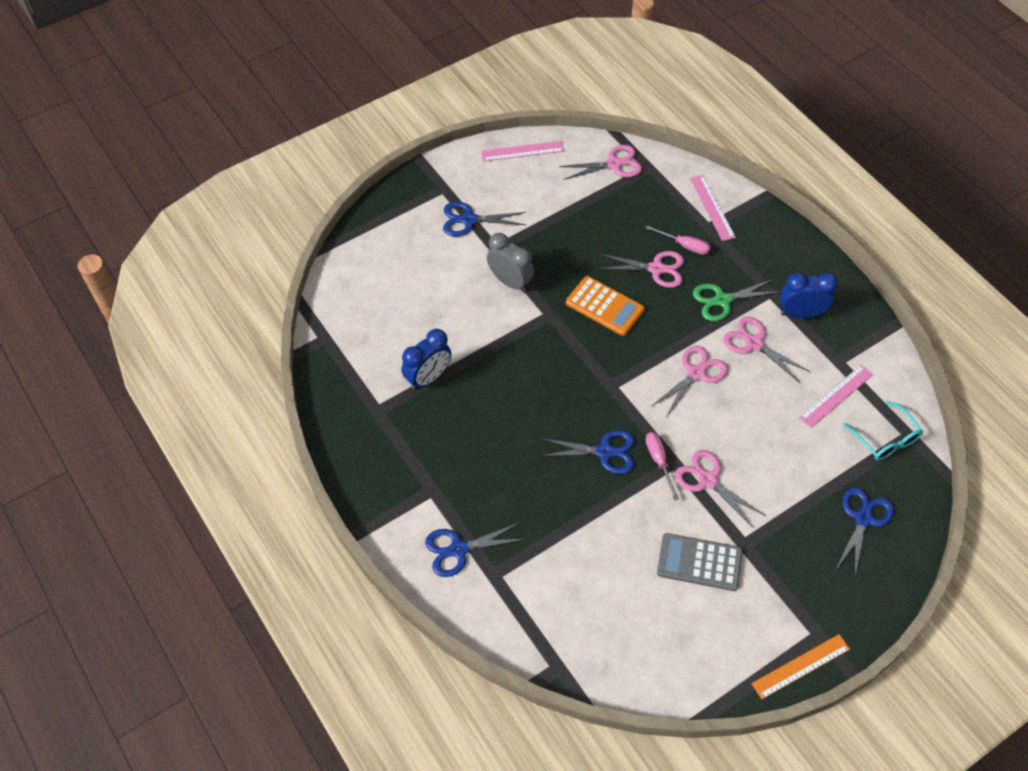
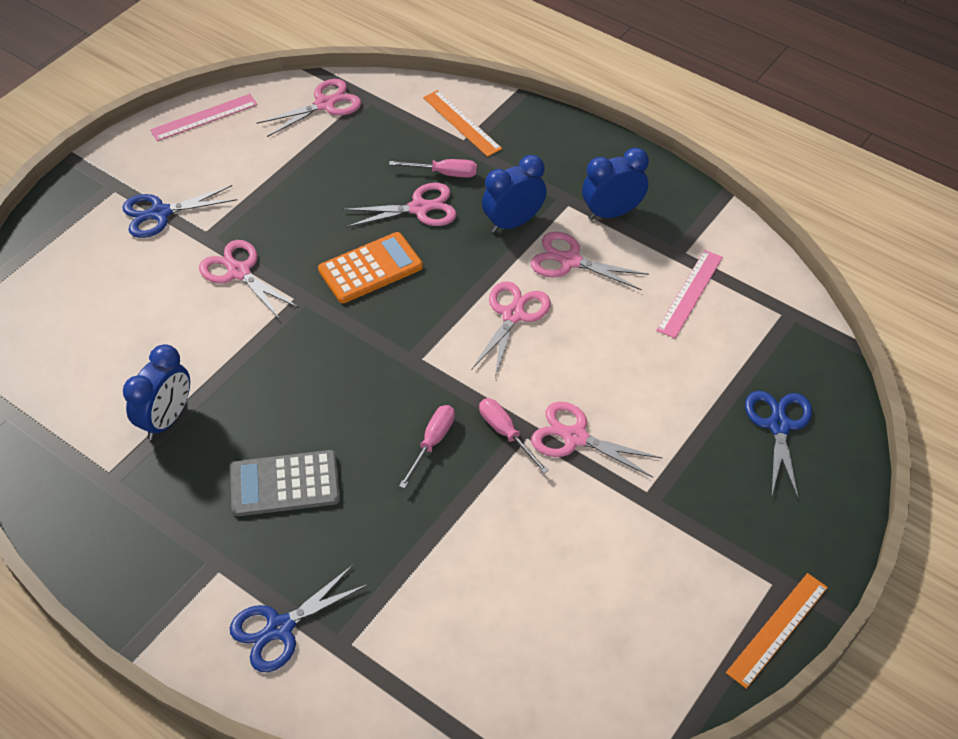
camera: 20 degrees left, 5 degrees down
(510, 282) = (239, 272): grey clock -> pink scissors
(604, 306) = (370, 268): orange calculator -> orange calculator turned 45 degrees counterclockwise
(604, 452) = (432, 442): blue scissors -> pink screwdriver
(699, 562) = (602, 541): grey calculator -> grey calculator (285, 484)
(712, 207) = (461, 123): pink ruler -> orange ruler
(722, 300) = (513, 222): green scissors -> blue clock
(885, 439) = (766, 325): turquoise glasses -> none

